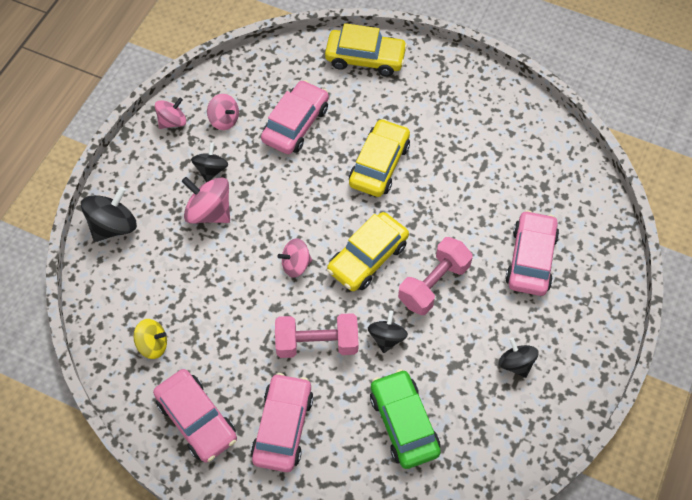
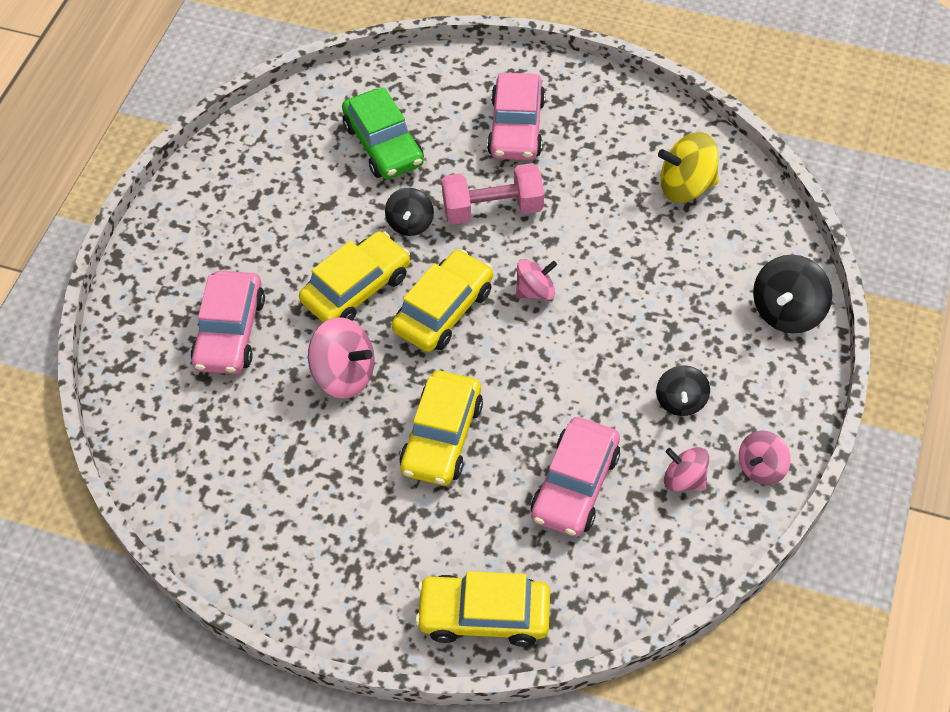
camera: 175 degrees right, 5 degrees down
(153, 345) = (686, 186): yellow spinning top -> yellow spinning top, size x1.54
(197, 419) = (612, 123): pink car -> none
(209, 212) = (666, 344): pink spinning top -> pink spinning top (344, 374)
(433, 284) = (356, 288): pink dumbbell -> yellow car
(516, 363) = (256, 214): black spinning top -> none

